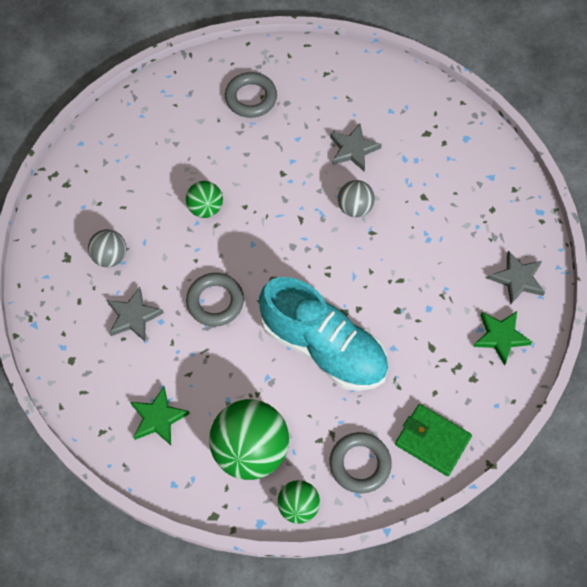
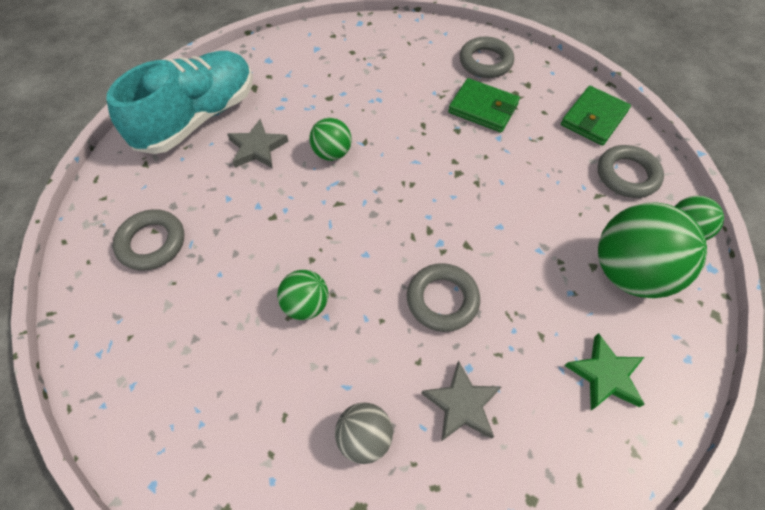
camera: 85 degrees left, 5 degrees down
(323, 347) = (500, 194): turquoise shoe -> turquoise shoe (198, 118)
(355, 207) = (332, 153): grey ball -> green ball
(430, 334) = (483, 108): none -> green wallet
(500, 337) = (485, 62): green star -> grey ring
(517, 279) = (427, 44): grey star -> none

